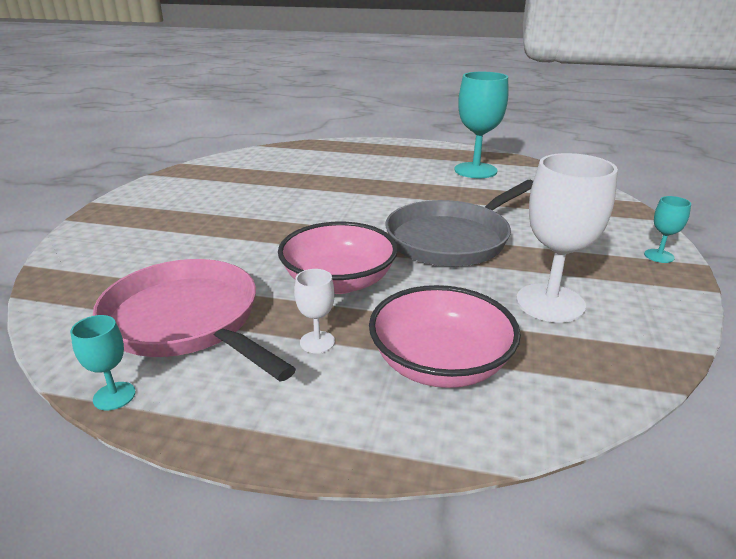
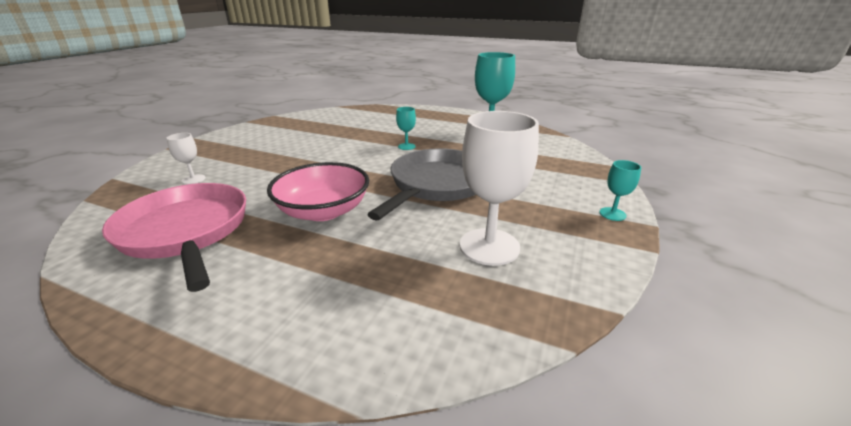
camera: 10 degrees right, 0 degrees up
(114, 396) = (85, 286): turquoise goblet -> turquoise goblet (406, 146)
(317, 342) = (271, 259): white goblet -> white goblet (193, 179)
(440, 364) = (359, 291): pink bowl -> none
(452, 239) = (437, 185): grey pan -> grey pan turned 150 degrees clockwise

